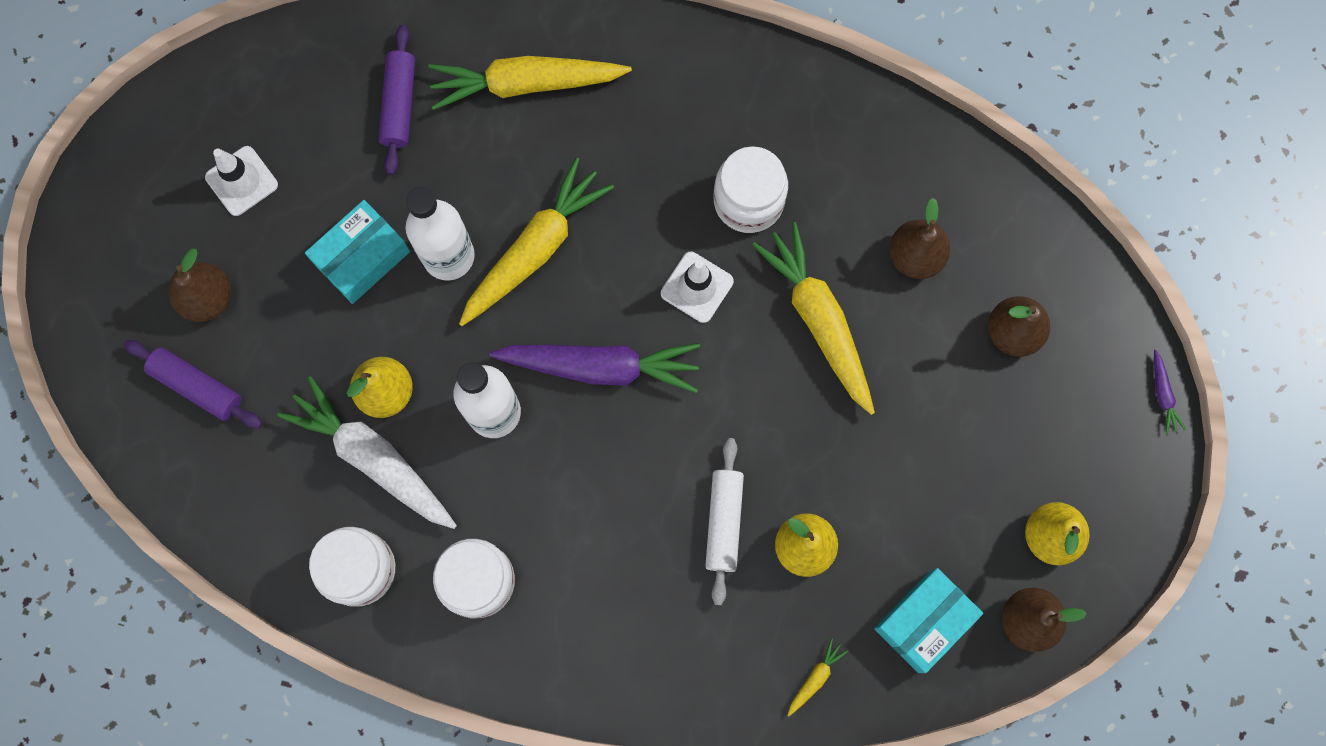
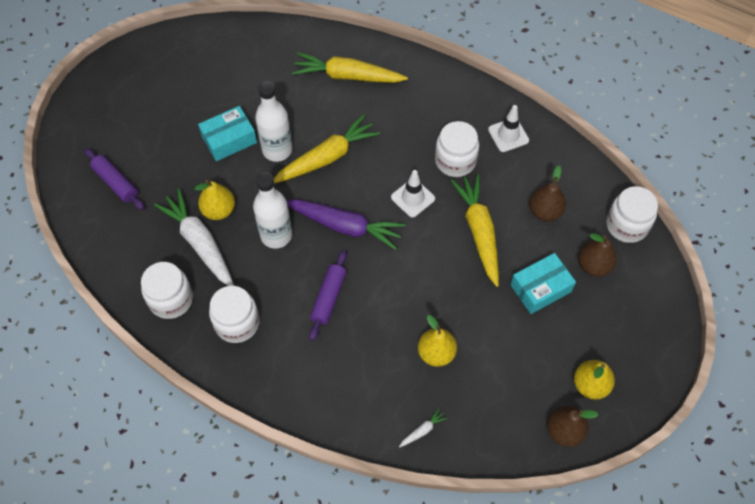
camera: 15 degrees right, 15 degrees down
(208, 298) = (138, 140): brown pear -> none
(242, 181) = (178, 88): white traffic cone -> white traffic cone (508, 135)
(399, 104) = (275, 70): purple rolling pin -> purple rolling pin (328, 298)
(723, 522) = (392, 327): white rolling pin -> none
(815, 678) = (422, 430): yellow carrot -> white carrot
(924, 621) = (499, 415): turquoise box -> turquoise box (540, 288)
(1049, 248) = (626, 225): none -> white jar
(1162, 394) = (679, 321): purple carrot -> none

